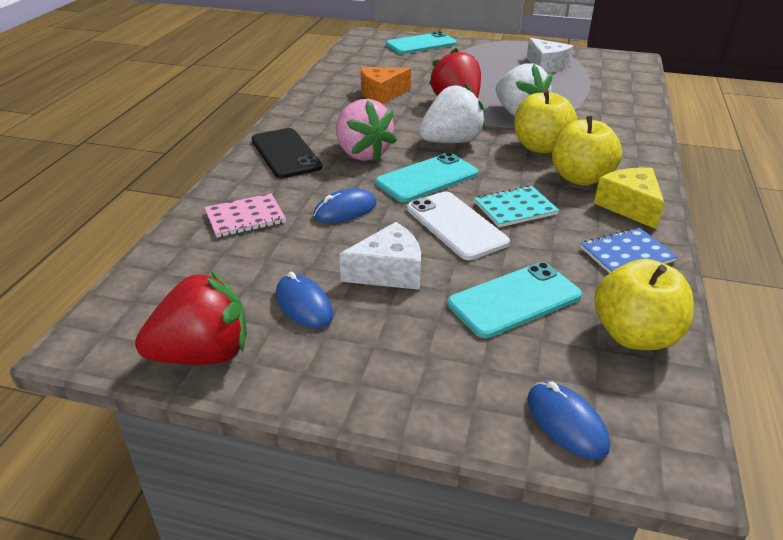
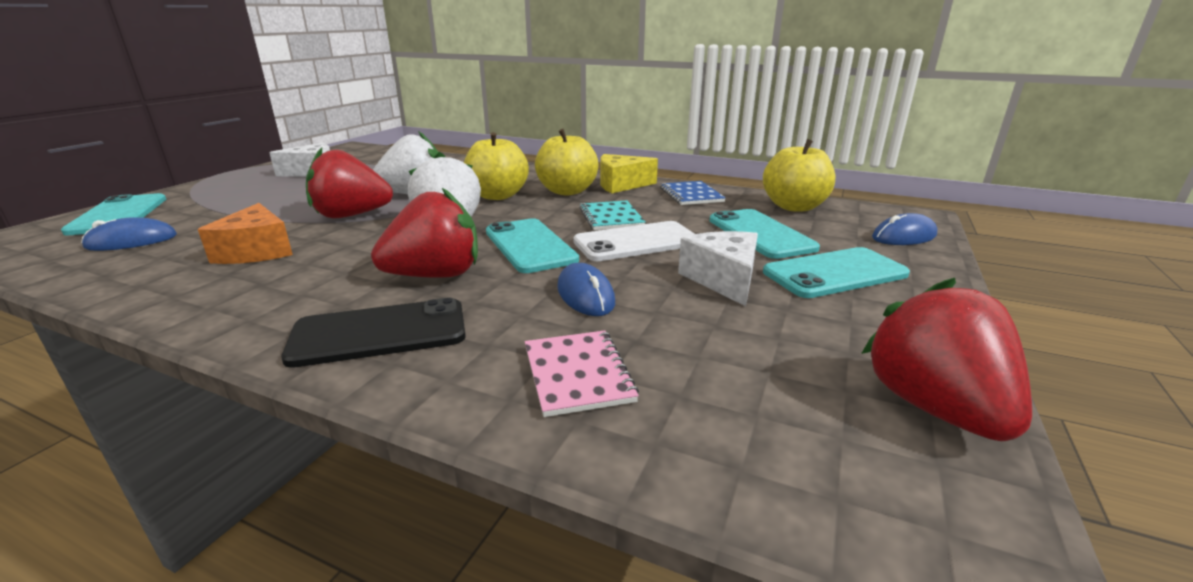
camera: 80 degrees left, 10 degrees down
(304, 305) = (798, 330): blue mouse -> blue mouse (131, 241)
(362, 154) = (435, 275): pink strawberry -> red strawberry
(422, 341) = (834, 273): none -> turquoise phone

